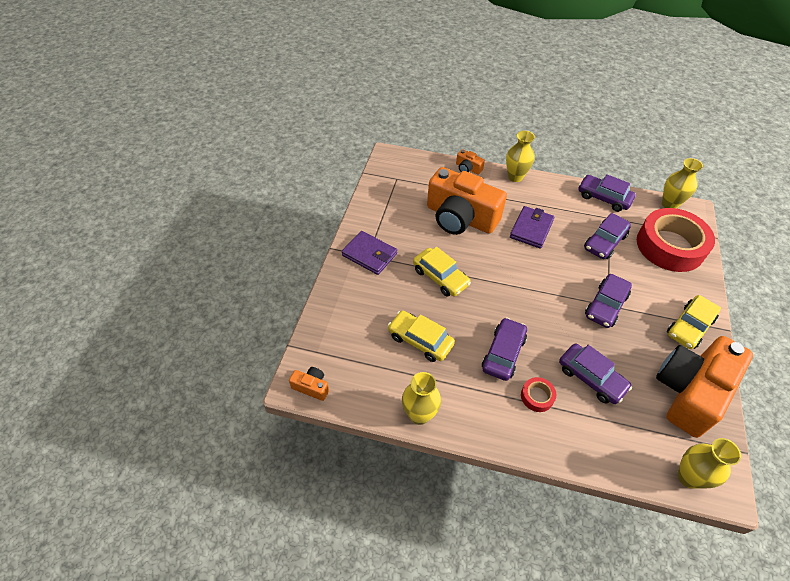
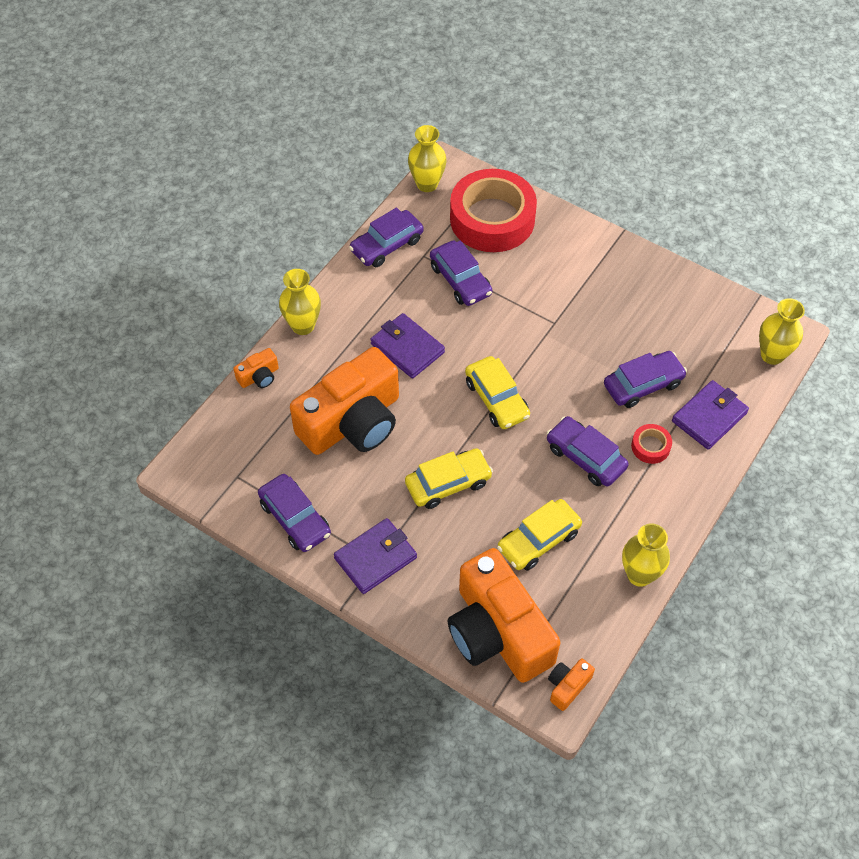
camera: 70 degrees left, 5 degrees up
(590, 436) = (709, 417): none -> purple wallet
(606, 305) = (554, 325): purple car -> purple car (295, 518)
(689, 327) = (608, 262): yellow car -> yellow car (497, 399)
(690, 392) = (685, 305): orange camera -> orange camera (498, 632)

